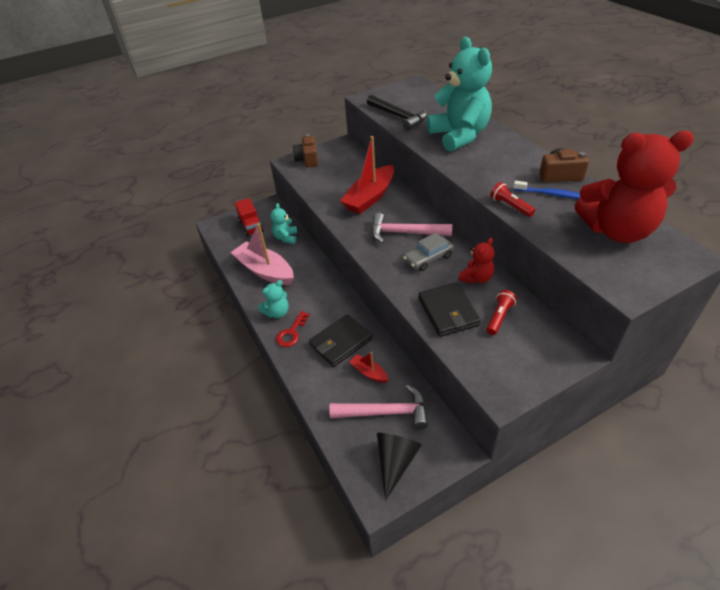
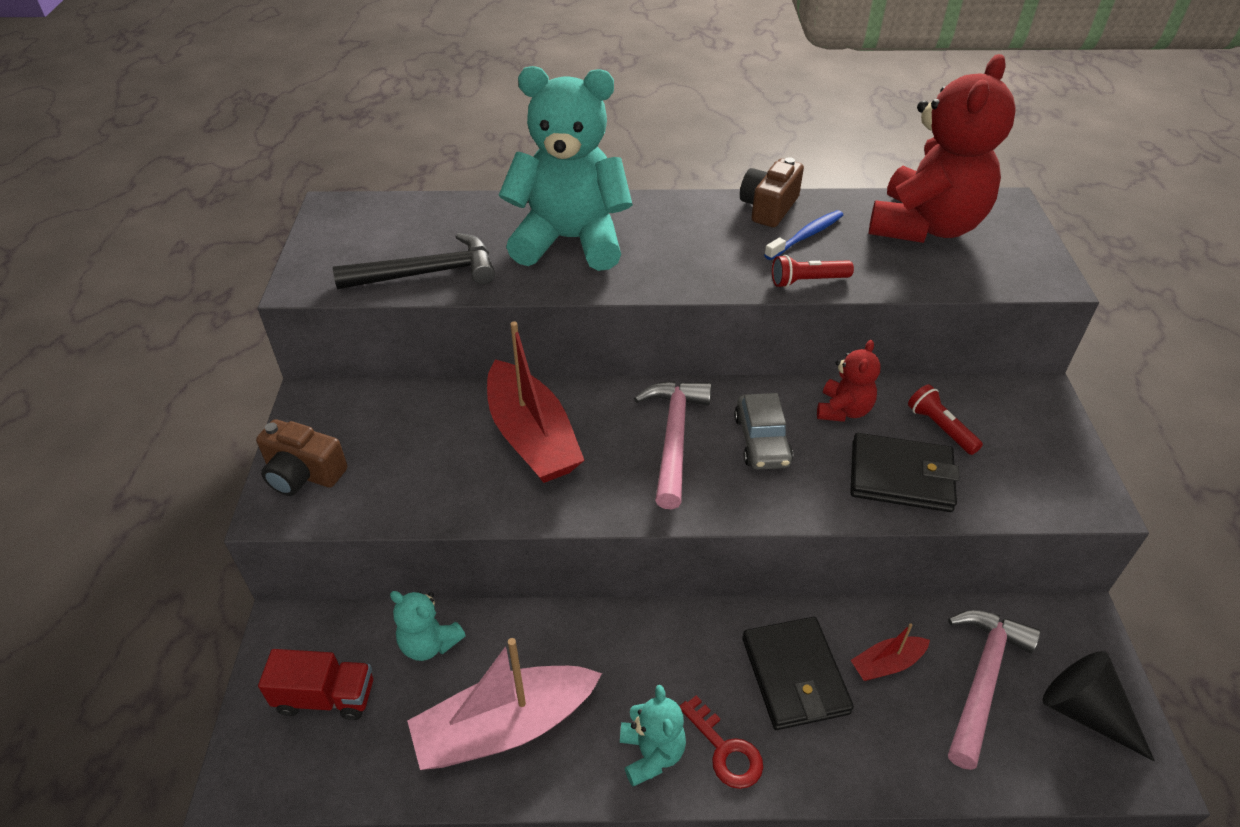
camera: 65 degrees left, 0 degrees up
(405, 233) = (674, 438): pink hammer -> pink hammer turned 150 degrees clockwise
(476, 278) = (843, 410): red teddy bear -> red teddy bear turned 45 degrees clockwise

